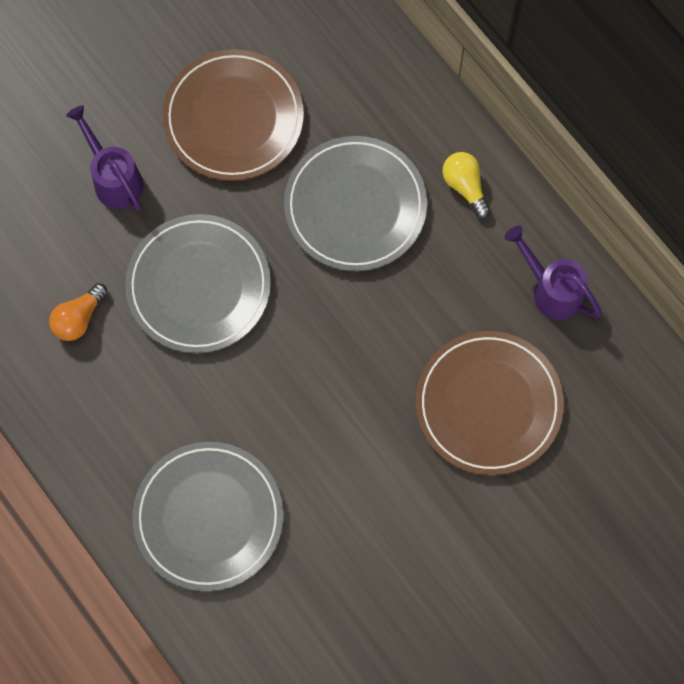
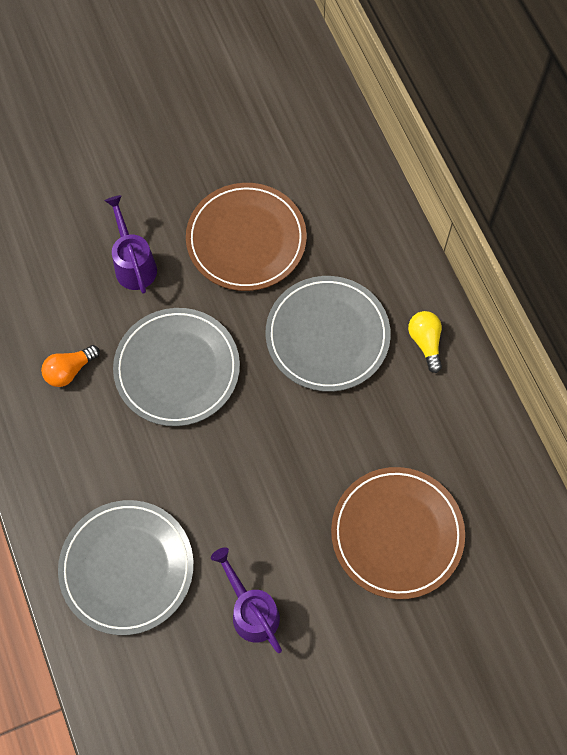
camera: 15 degrees right, 5 degrees down
(551, 290) = (478, 448): purple watering can -> purple watering can (251, 611)

